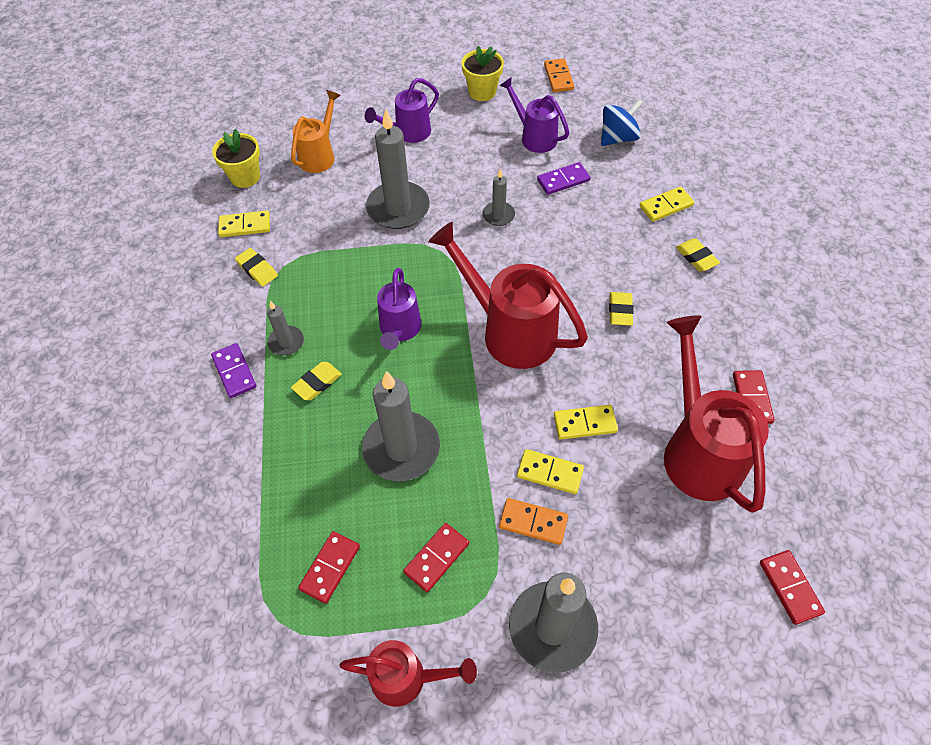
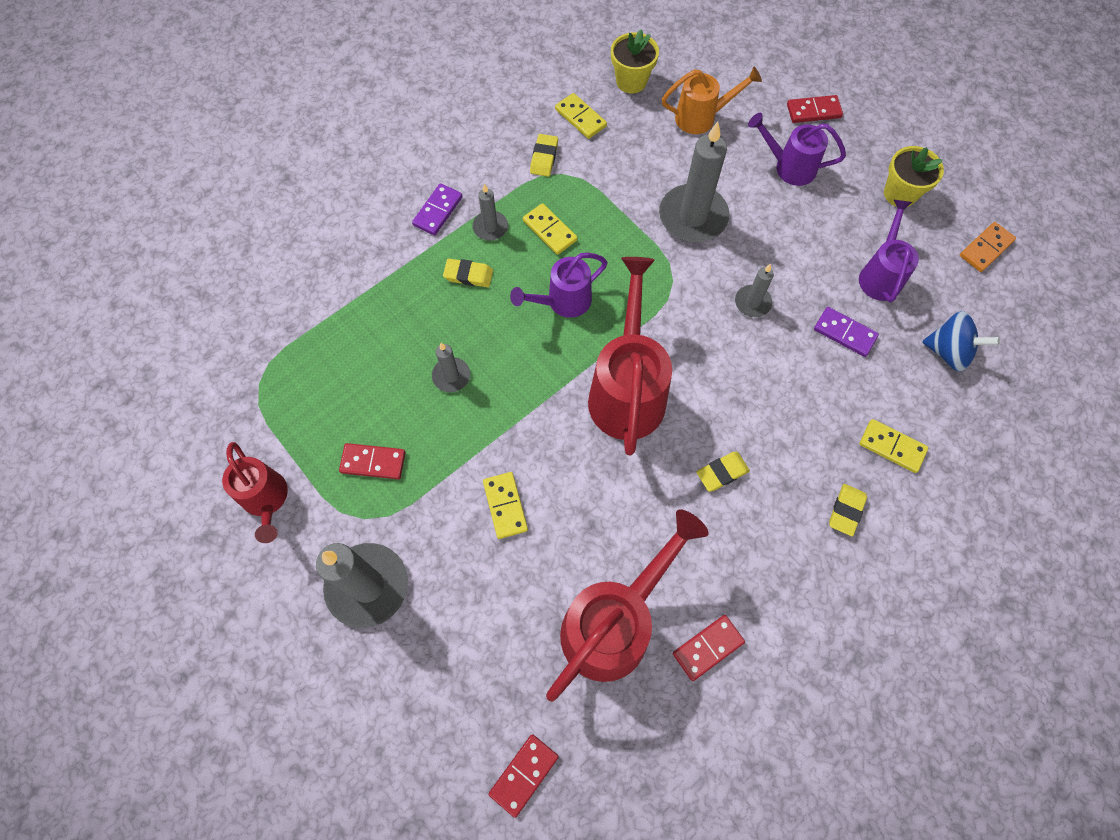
camera: 55 degrees right, 10 degrees up
(330, 568) = (319, 391): red domino -> red domino (813, 111)
(401, 448) = (451, 376): grey candle -> grey candle, size x0.51
(533, 522) = (450, 518): orange domino -> none
(585, 423) = (574, 508): yellow domino -> yellow domino (549, 230)

